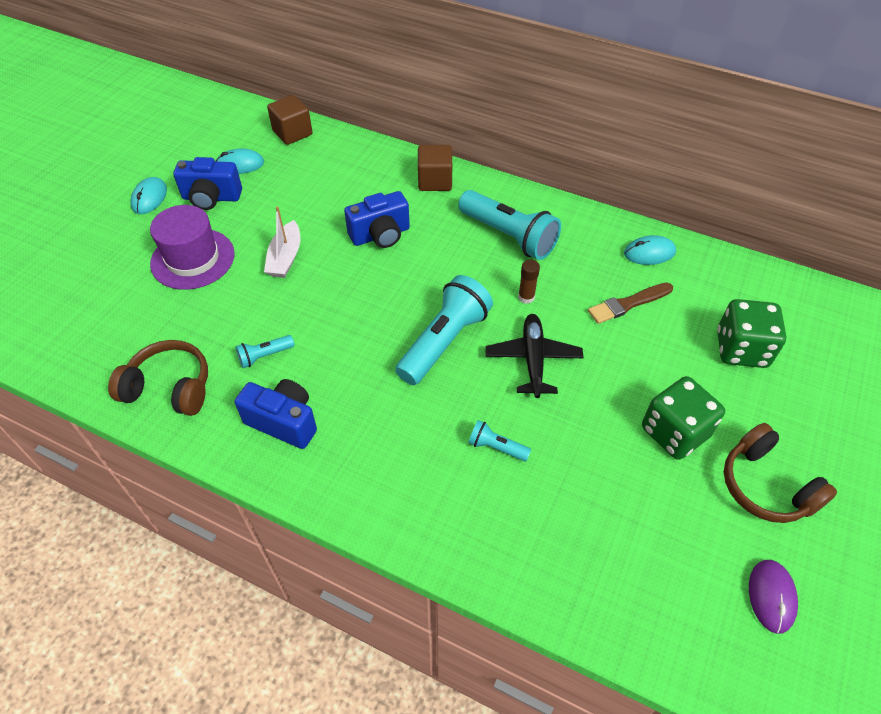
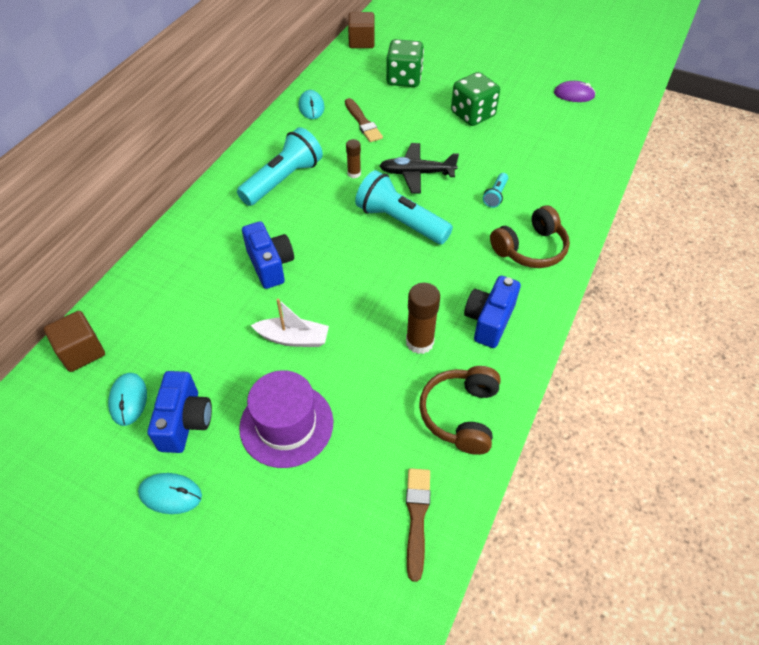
camera: 90 degrees left, 0 degrees up
(76, 349) = (417, 518): none -> brown brush
(264, 356) = (419, 342): turquoise flashlight -> brown glue stick
(435, 181) = (199, 226): brown cube -> brown cube (361, 42)
(766, 485) = (505, 85): brown headphones -> brown headphones (530, 248)

